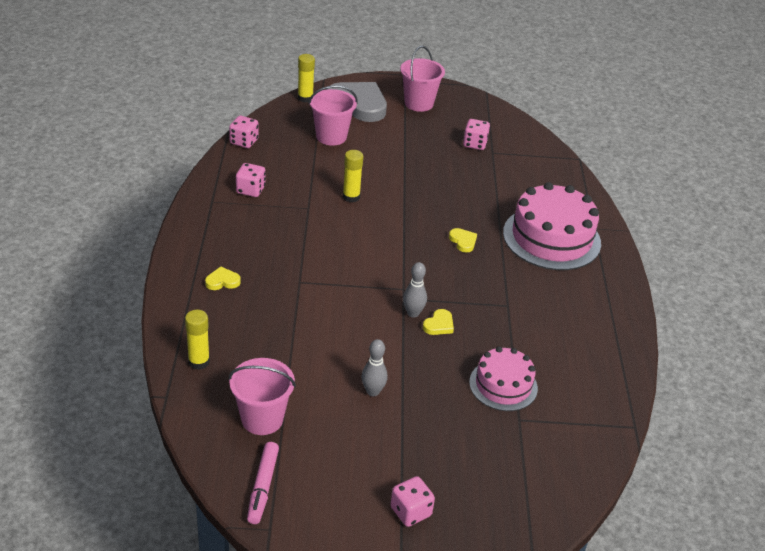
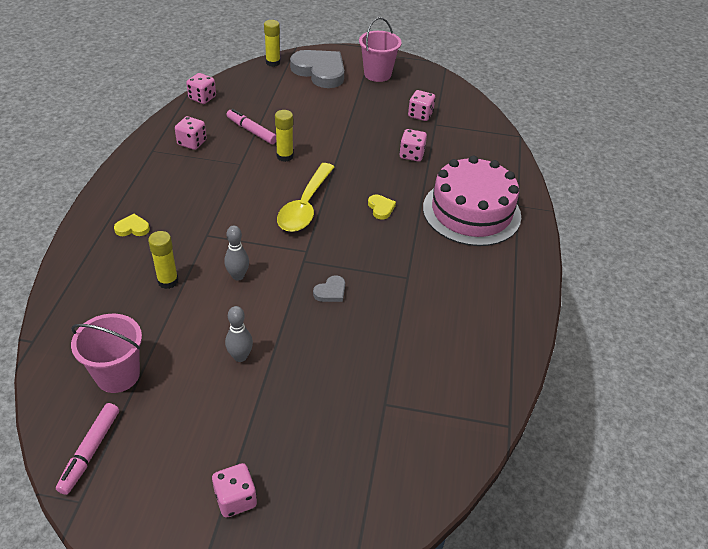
camera: 10 degrees right, 5 degrees up
(199, 362) = (78, 307): yellow glue stick -> yellow glue stick (168, 281)
(308, 173) = (252, 131): none -> pink marker
(331, 136) = (285, 99): pink bucket -> none
(388, 245) = (305, 206): none -> yellow spoon
(413, 313) = (308, 277): grey bowling pin -> grey bowling pin (238, 276)
(439, 325) = (330, 291): yellow heart -> grey heart
(478, 186) = (411, 155): none -> pink dice
(503, 385) = (378, 363): pink cake -> none

